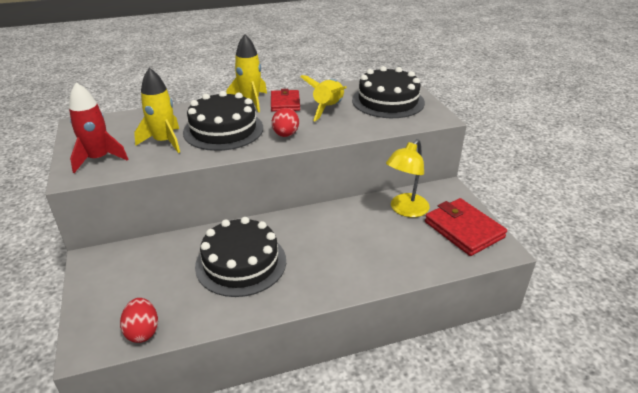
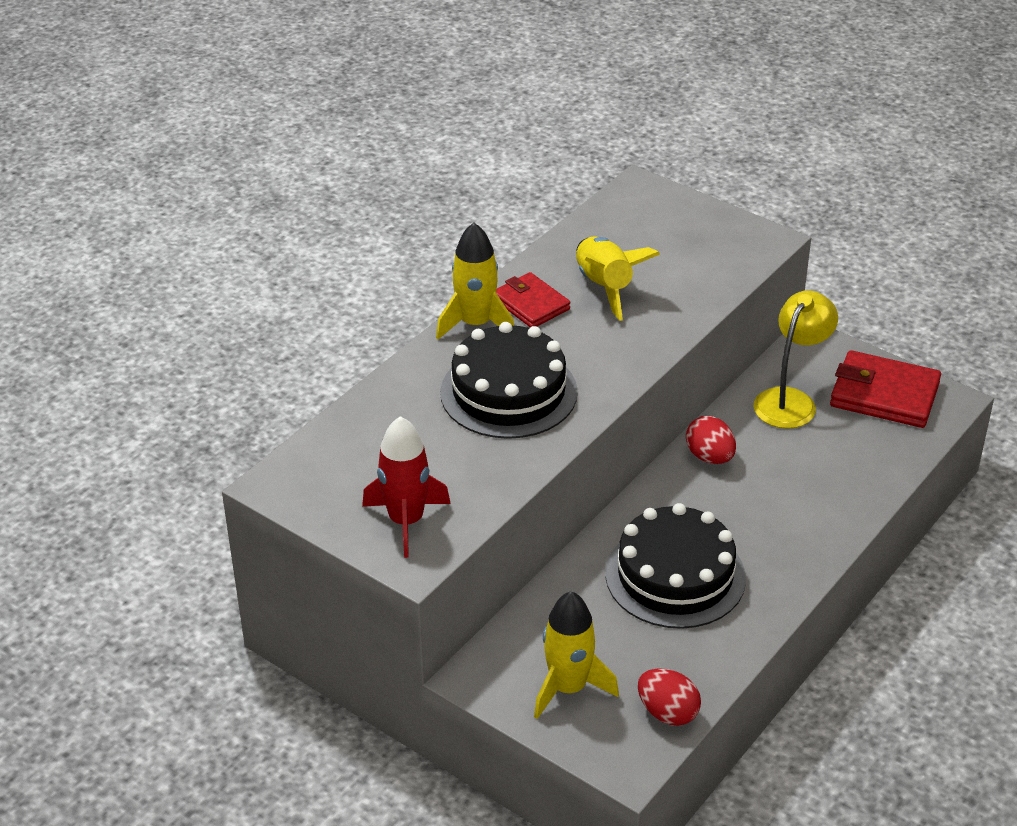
camera: 35 degrees left, 5 degrees up
(164, 142) = (455, 451): yellow rocket -> yellow rocket (568, 688)
(285, 135) = (605, 361): red egg -> red egg (709, 457)
(388, 101) = (669, 237): black cake -> none
(405, 210) = (790, 400): yellow lamp -> yellow lamp turned 150 degrees counterclockwise

